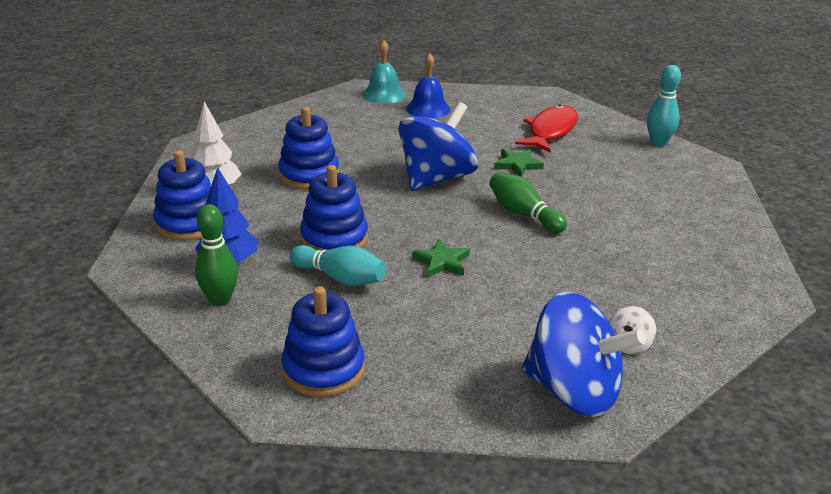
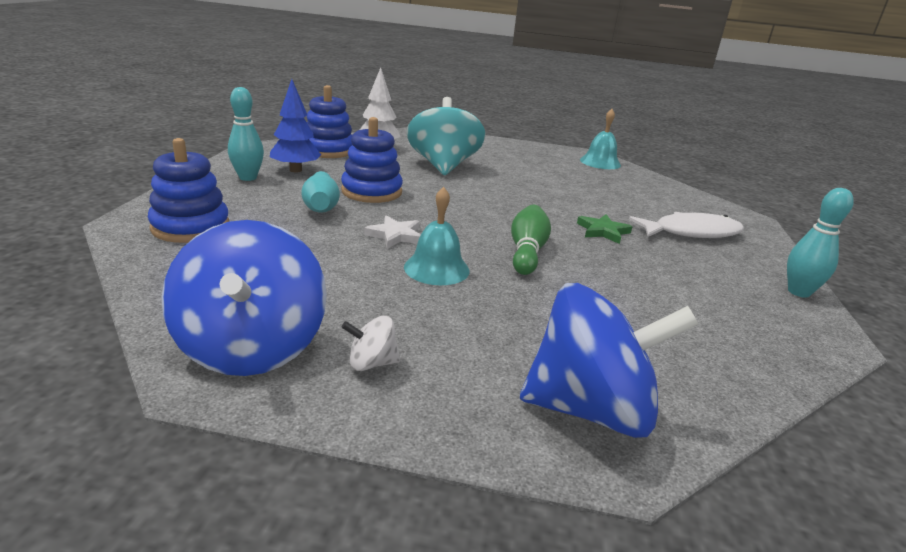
camera: 50 degrees right, 5 degrees down
(220, 299) = (248, 178): green bowling pin -> turquoise bowling pin
(309, 175) = (443, 166): blue stacking toy -> turquoise spinning top
(428, 108) = (614, 180): blue bell -> none
(436, 178) = (517, 205): blue spinning top -> blue spinning top (590, 409)
(442, 262) = (395, 235): green star -> white star
(517, 265) = (436, 268): none -> turquoise bell
(550, 131) = (691, 232): red fish -> white fish

